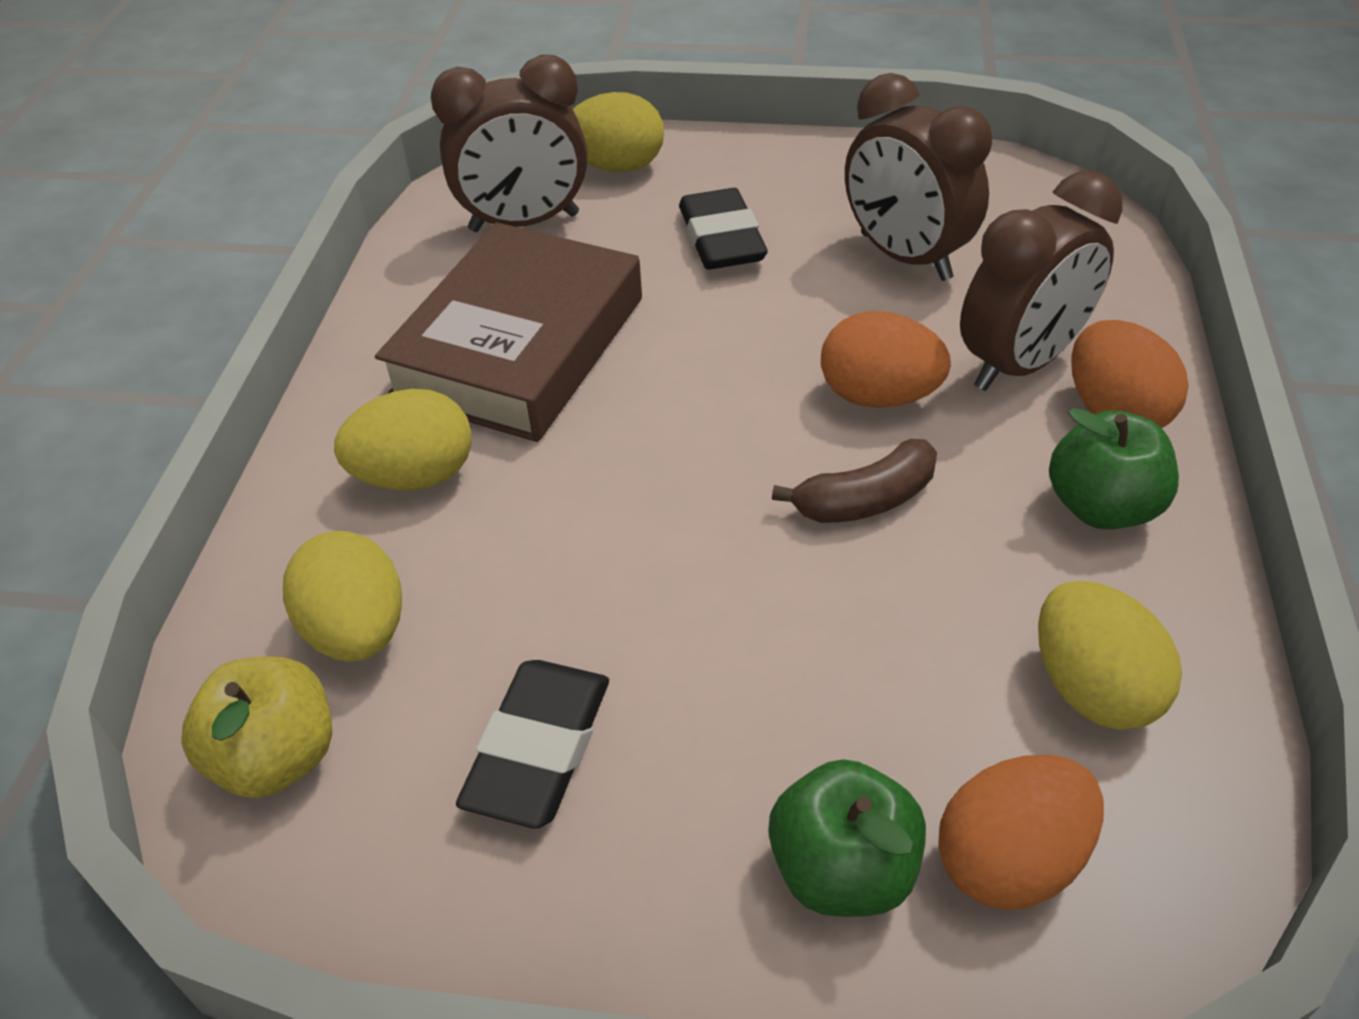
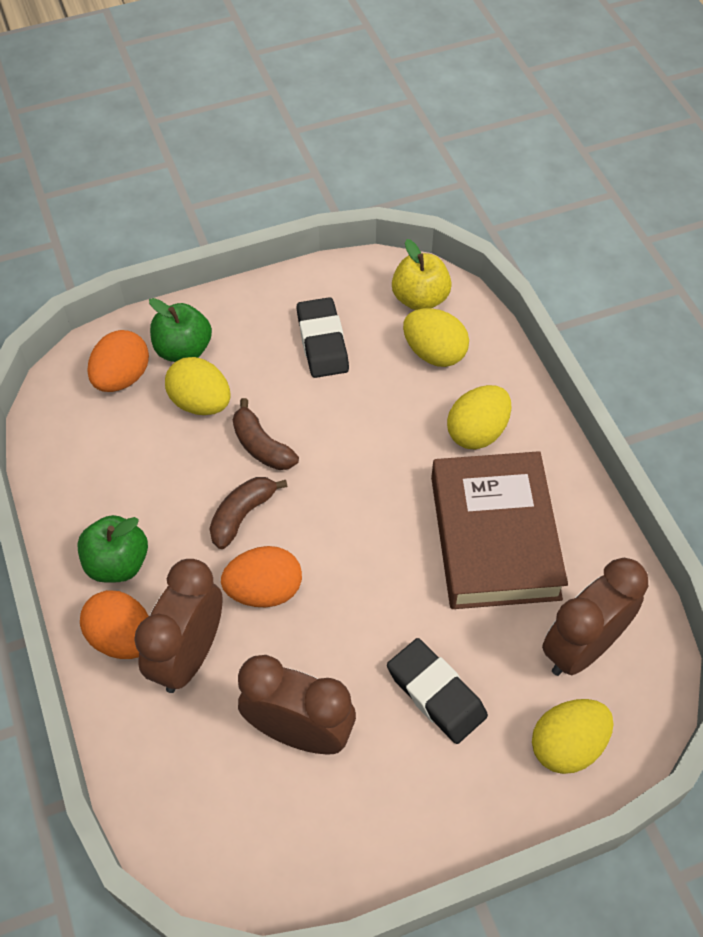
camera: 150 degrees right, 10 degrees up
(777, 593) = (262, 446): none -> brown banana
(1092, 688) = (104, 459): yellow egg -> yellow egg (201, 403)

